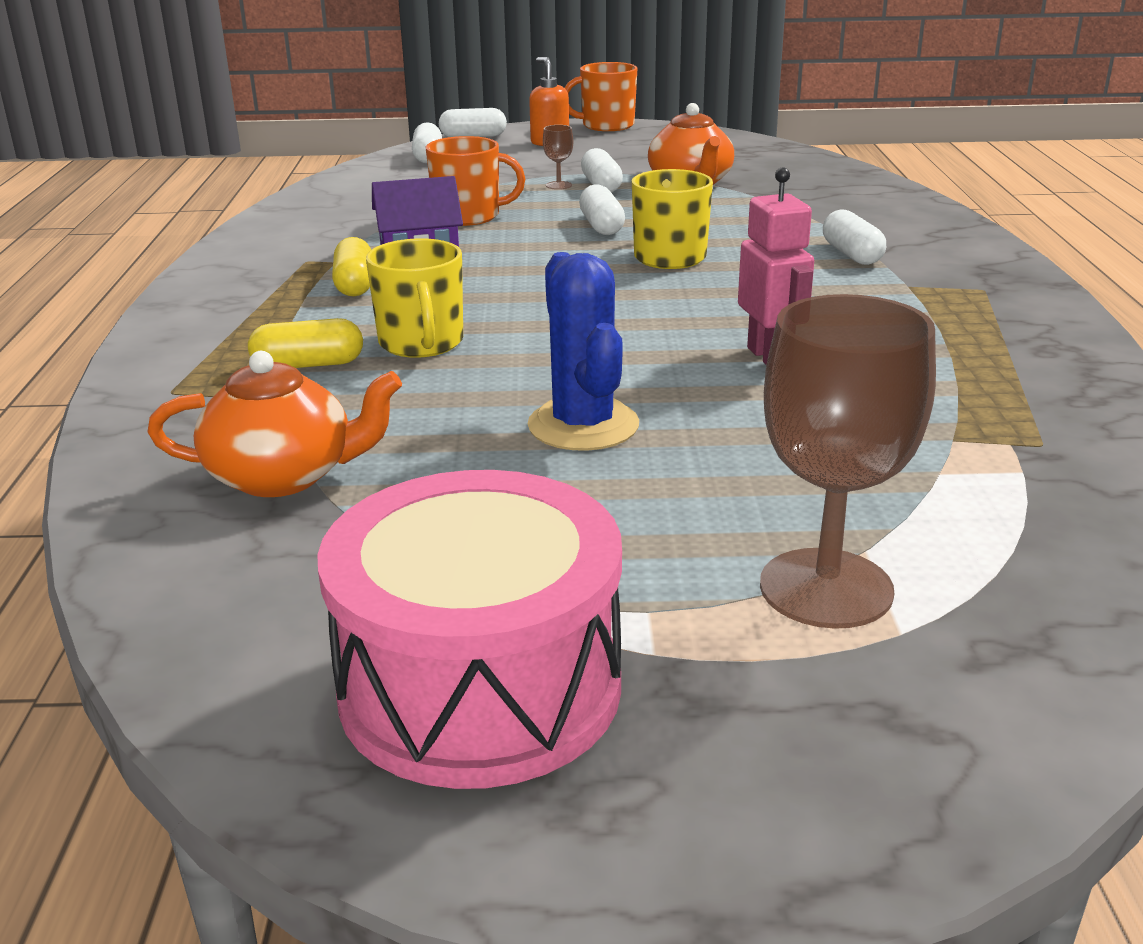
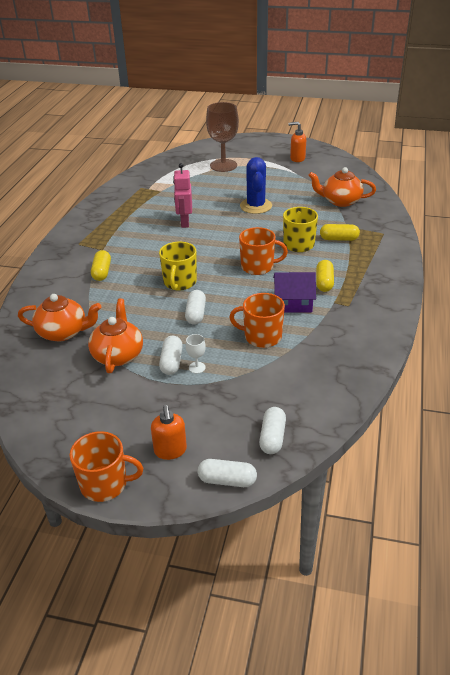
camera: 165 degrees left, 10 degrees up
(480, 687) = (297, 158): pink drum -> orange soap dispenser
(512, 294) = (258, 266): none -> orange mug
(558, 185) = (197, 367): brown goblet -> white goblet
(808, 192) = (63, 332): none -> orange teapot
(851, 254) = (102, 272): white capsule -> yellow capsule

